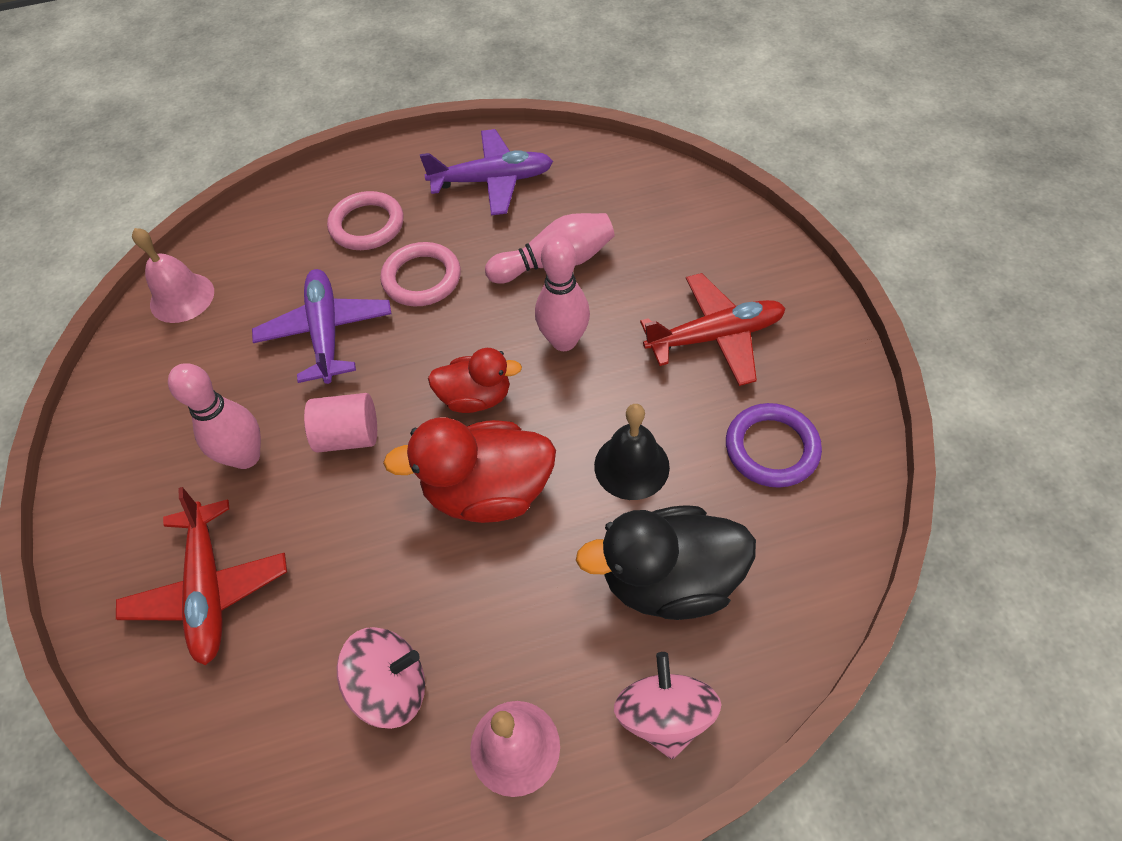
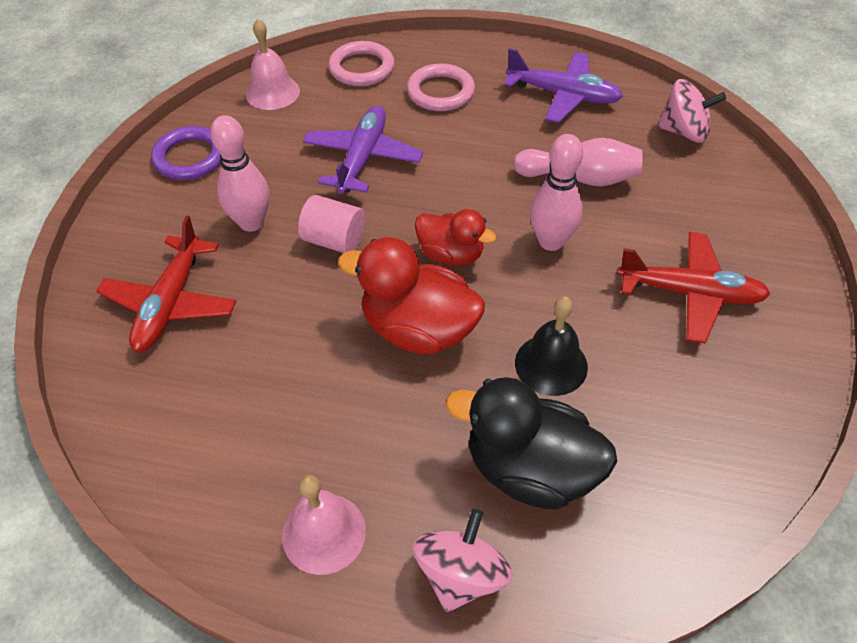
camera: 25 degrees right, 5 degrees down
(391, 686) = (257, 437): pink spinning top -> pink spinning top (684, 132)
(422, 278) = (460, 147): pink ring -> pink ring (361, 68)
(771, 448) = (689, 407): purple ring -> purple ring (190, 157)

